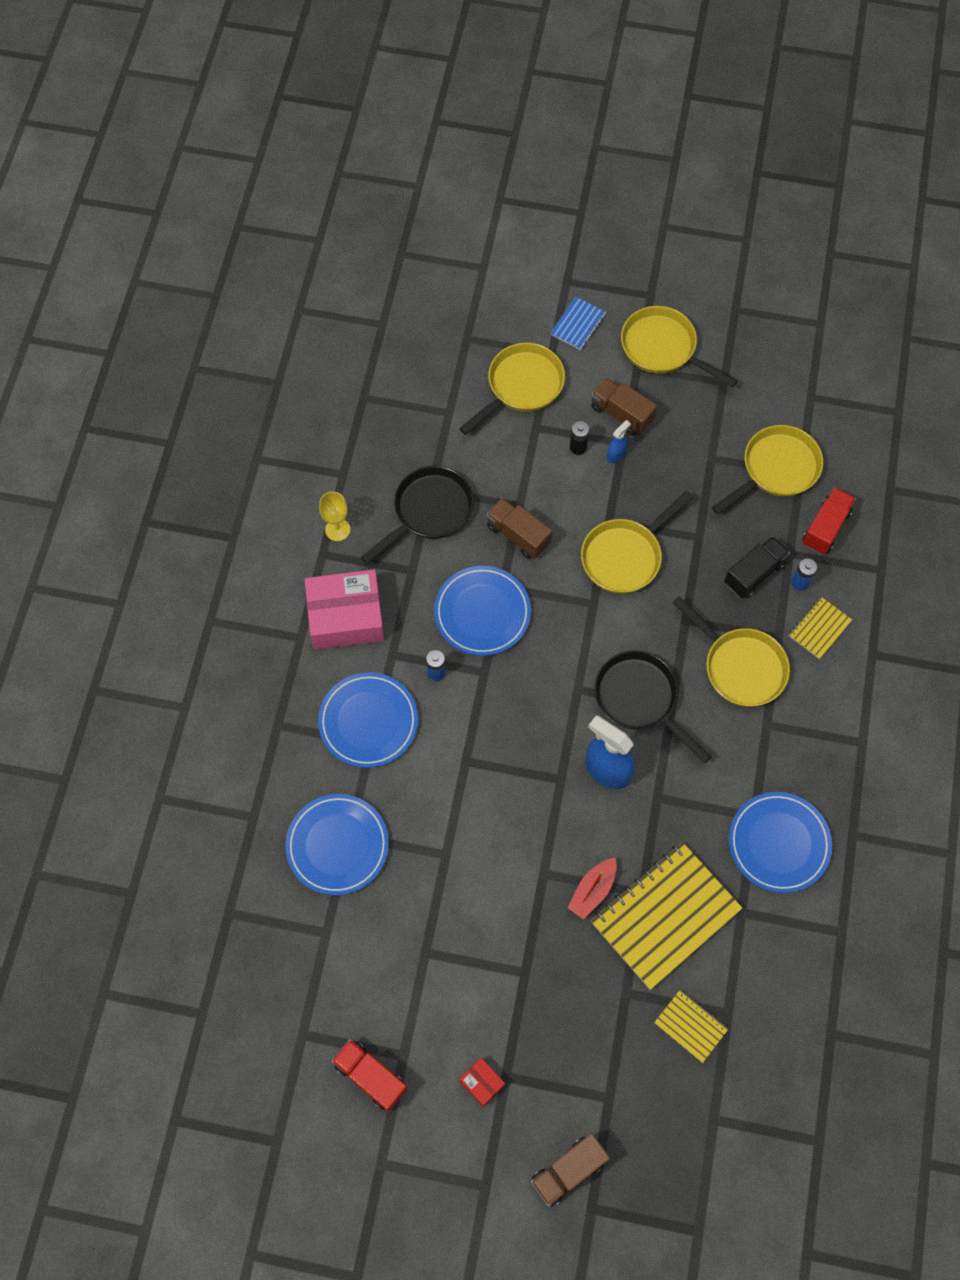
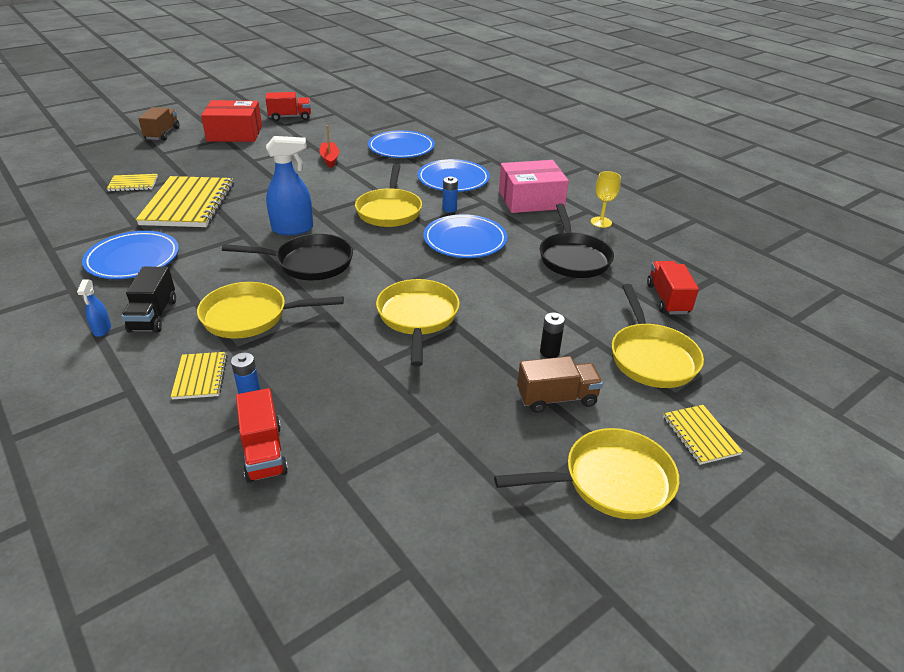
camera: 130 degrees right, 30 degrees down
(346, 617) = (531, 200): pink box -> pink box turned 45 degrees clockwise
(430, 413) = (667, 299): none -> red truck
(482, 1083) = (235, 133): red box -> red box, size x2.27
(518, 535) = (504, 282): brown truck -> none
(578, 324) = (700, 435): blue notebook -> yellow notebook
(592, 890) = (245, 192): red boat -> red boat (330, 159)
(616, 455) = (516, 368): blue spray bottle -> blue spray bottle (102, 330)
(754, 573) = (300, 373): black truck -> black truck (153, 316)
(776, 469) = (367, 464): yellow pan -> yellow pan (389, 210)

